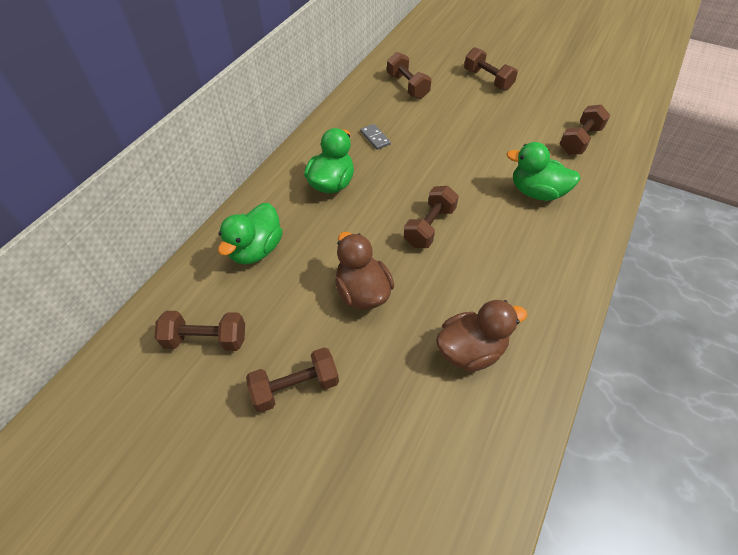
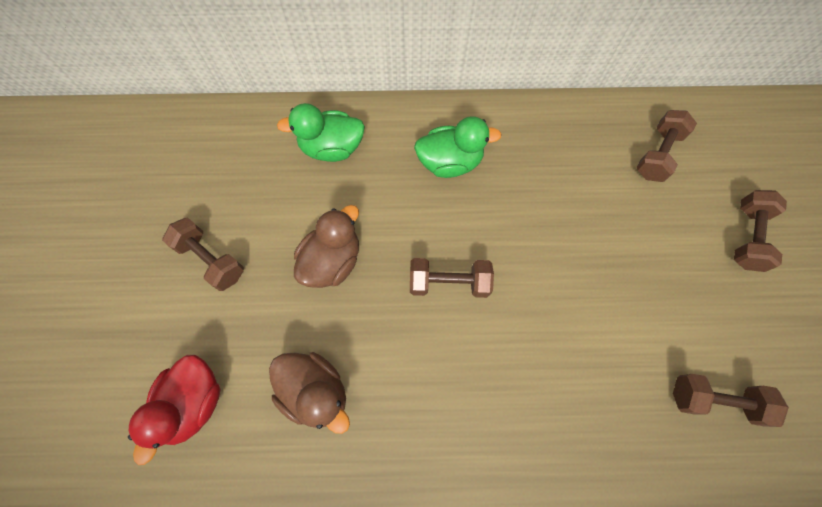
camera: 60 degrees right, 15 degrees up
(206, 339) = (224, 168): brown dumbbell -> none
(375, 138) = (543, 167): grey domino -> none
(432, 455) = (194, 403): none -> red duck
(536, 192) = (576, 377): green duck -> none

